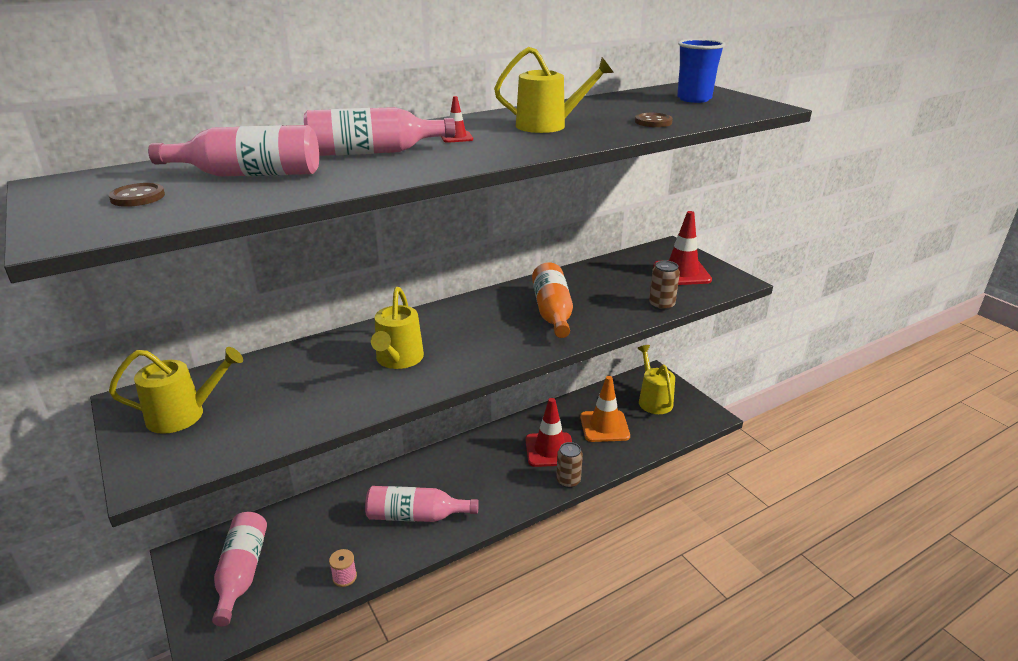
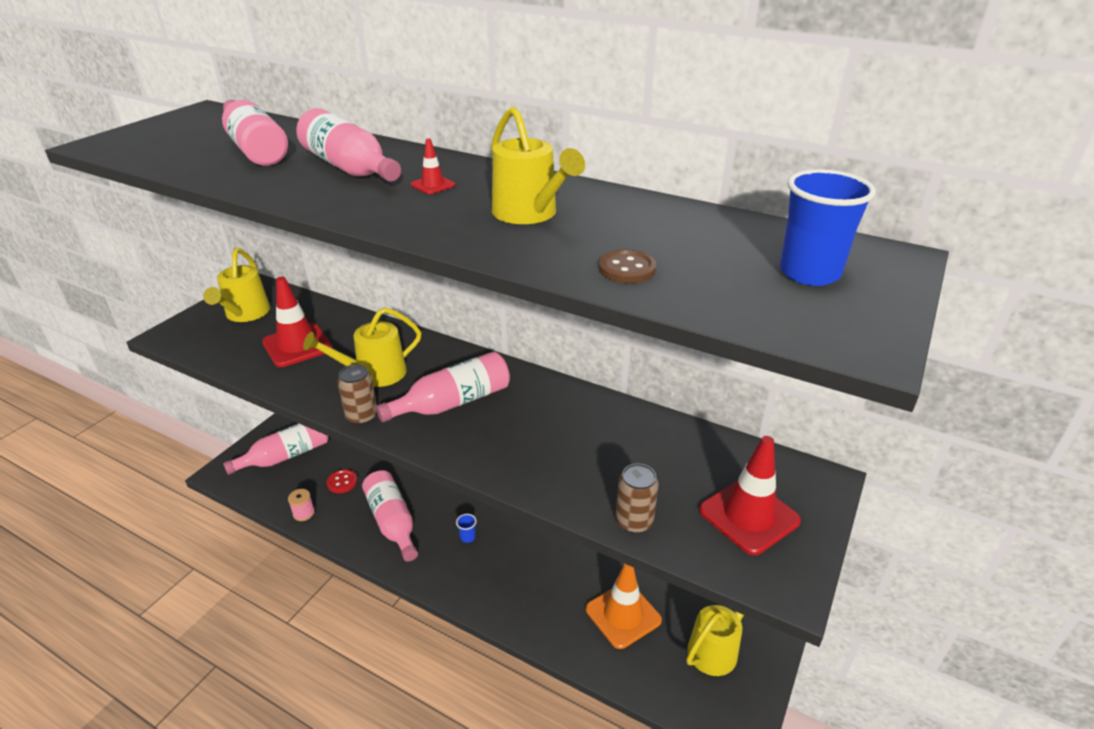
camera: 60 degrees right, 5 degrees up
(138, 197) = (183, 137): brown button -> none
(184, 414) = (245, 314): yellow watering can -> yellow watering can turned 45 degrees clockwise
(330, 537) = (342, 482): none -> red button
(474, 476) = (467, 537): none -> blue cup
(480, 334) = (453, 402): none -> pink bottle
(550, 450) = (545, 580): red traffic cone -> red traffic cone (297, 345)
(552, 312) = (537, 435): orange bottle -> none
(568, 481) = (507, 617): brown can -> brown can (362, 416)

